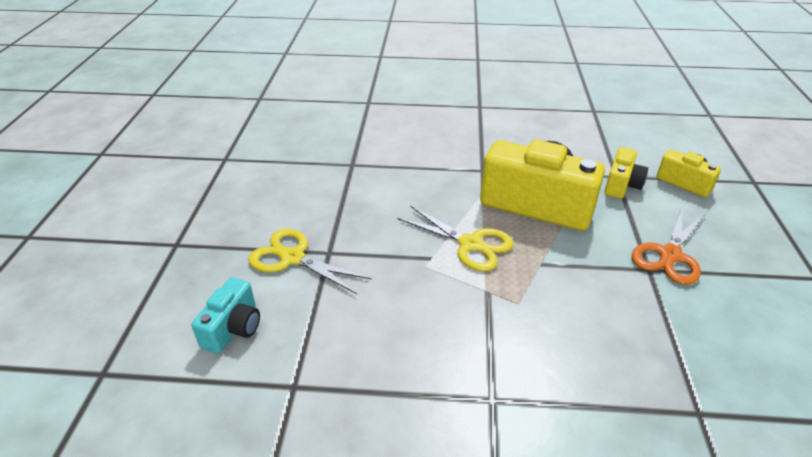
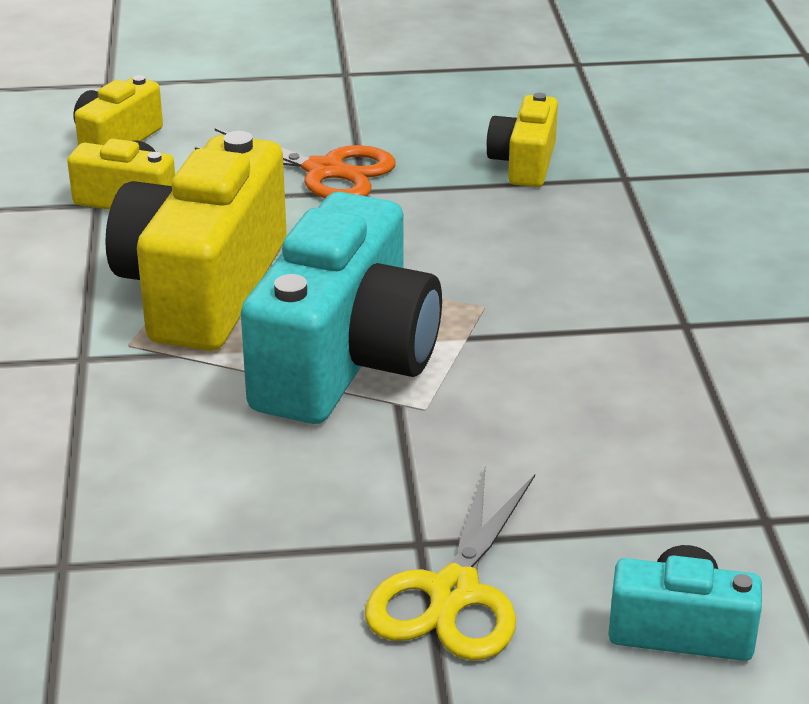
camera: 100 degrees left, 5 degrees down
(470, 244) = (346, 361): yellow scissors -> turquoise camera
(707, 354) = (524, 163): none -> yellow camera

